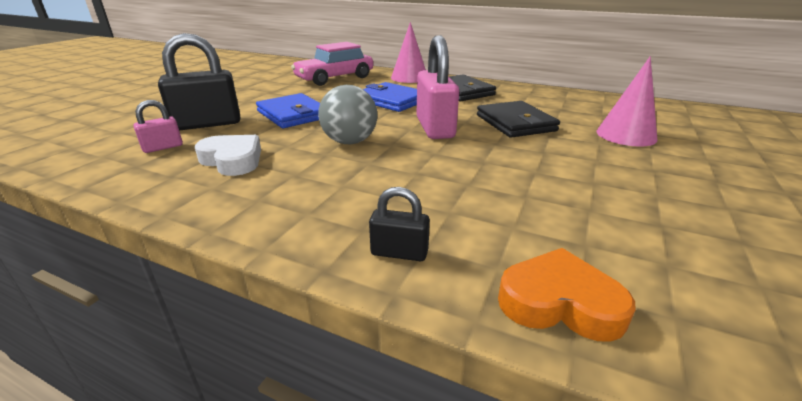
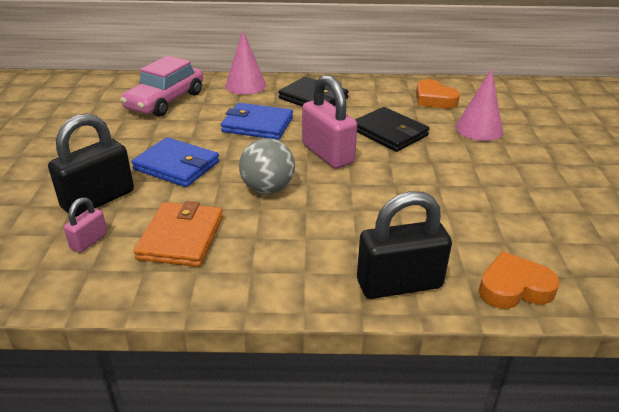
camera: 25 degrees left, 5 degrees up
(232, 160) = (181, 238): white heart -> orange wallet
(399, 252) = (399, 284): black padlock -> black padlock, size x2.00
(588, 107) = (434, 99): none -> orange heart

